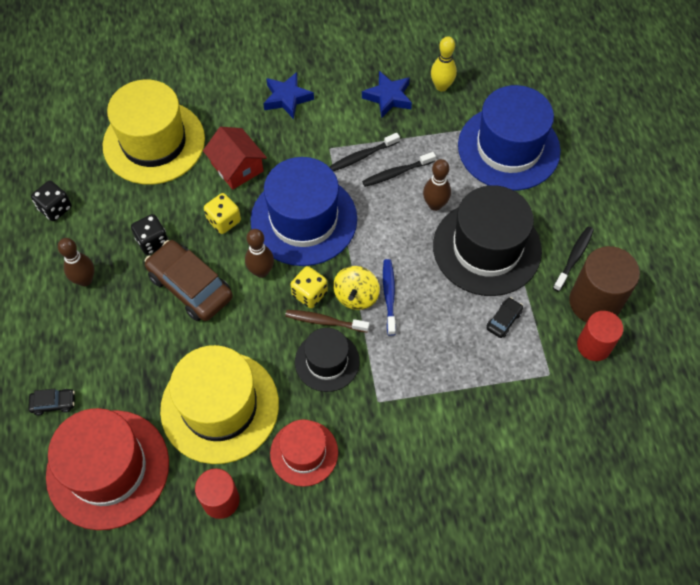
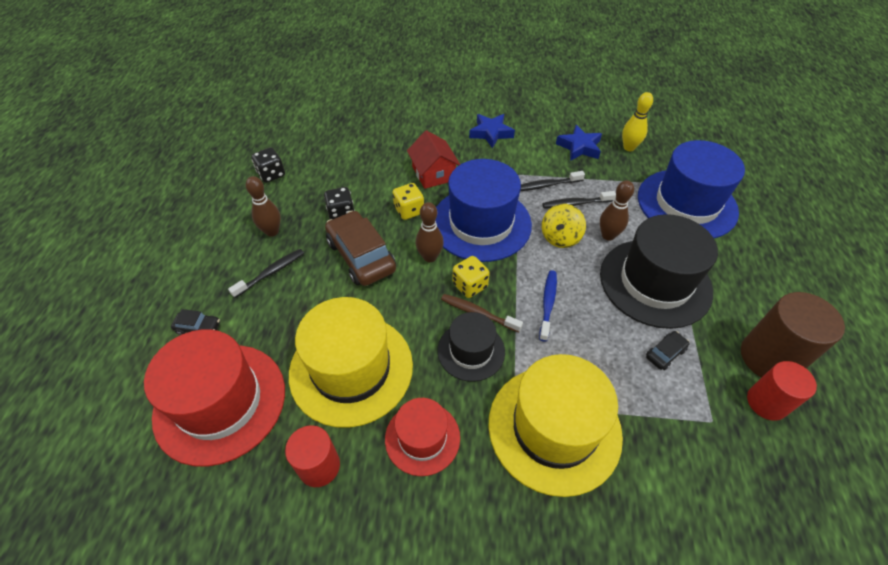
camera: 15 degrees right, 10 degrees down
(154, 142) = (370, 144): yellow hat -> yellow hat (554, 428)
(356, 296) = (515, 297): yellow spinning top -> yellow spinning top (560, 237)
(574, 258) = (747, 310): black toothbrush -> black toothbrush (271, 273)

